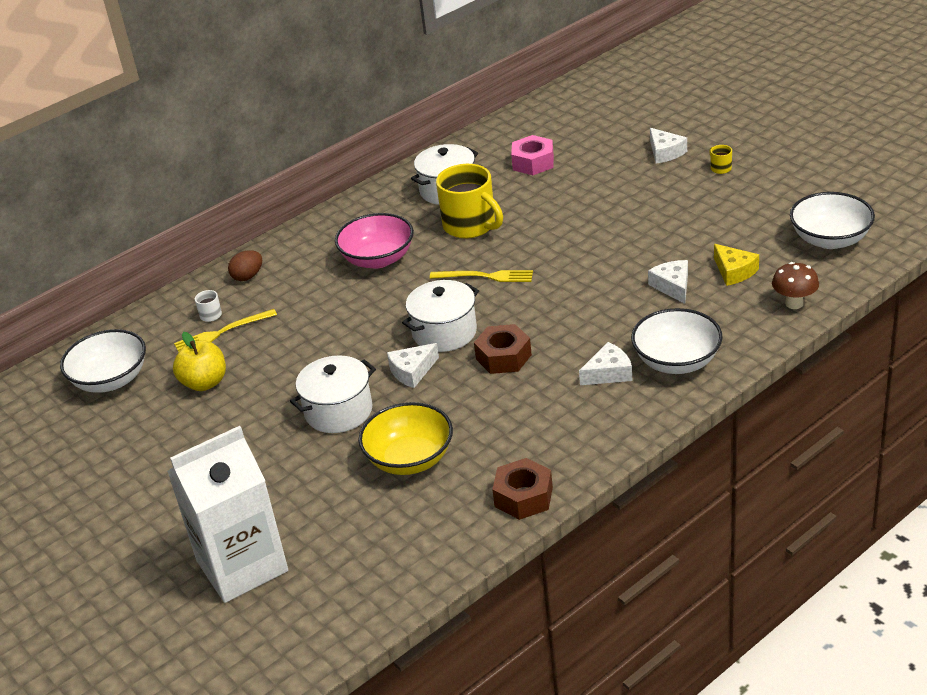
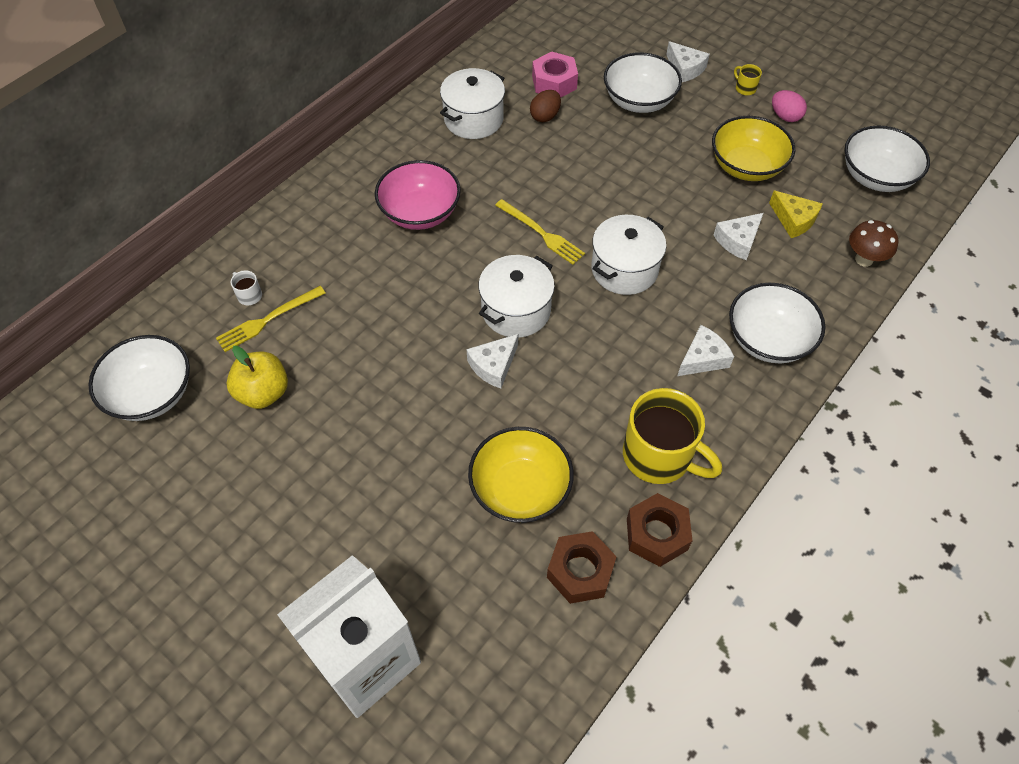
camera: 15 degrees left, 20 degrees up
(248, 276) = (280, 240): brown egg -> brown egg (545, 116)
(338, 411) = (425, 425): white pot -> white pot (624, 269)
(471, 226) = (509, 166): yellow mug -> yellow mug (659, 456)
(485, 276) = (541, 233): yellow fork -> yellow fork turned 45 degrees clockwise
(503, 357) = (587, 341): brown nut -> brown nut (580, 571)
(611, 177) = (639, 101): none -> white bowl
(673, 286) = (738, 241): white cheese -> white cheese turned 105 degrees counterclockwise
(700, 229) = (746, 166): none -> yellow bowl
(753, 191) = (785, 116): none -> pink egg

